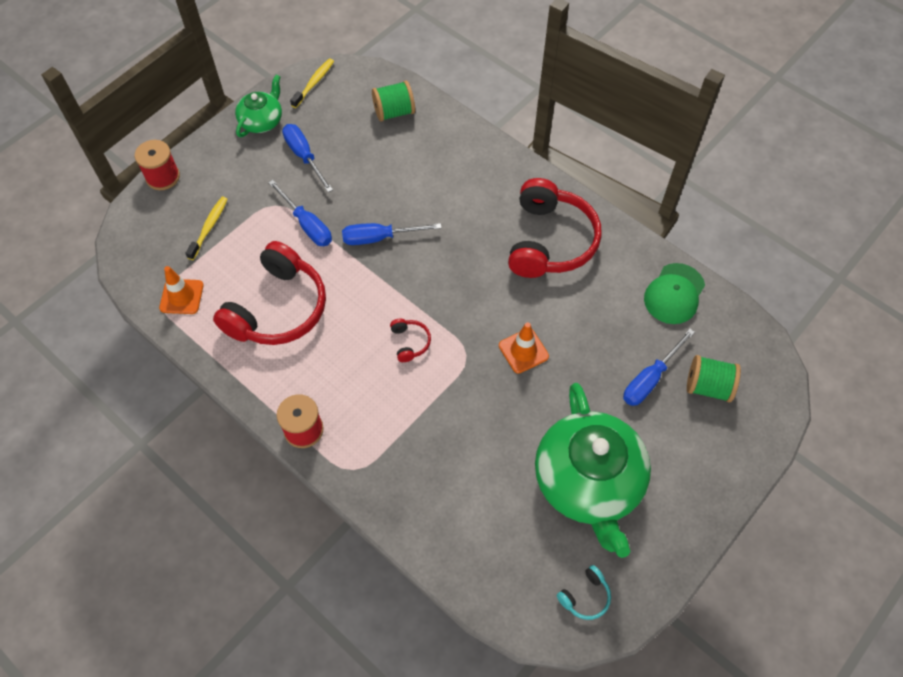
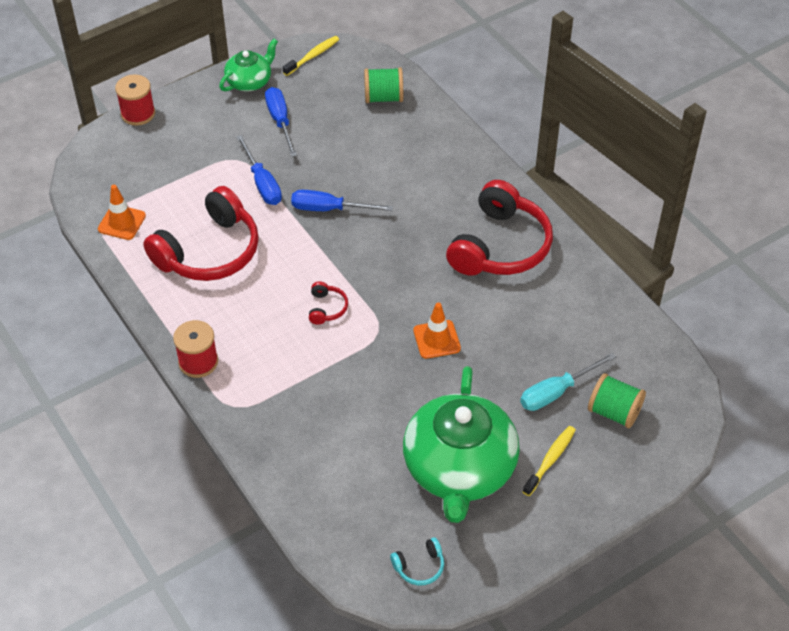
camera: 15 degrees right, 10 degrees down
(209, 227) = (167, 167): yellow toothbrush -> yellow toothbrush (550, 460)
(650, 379) = (556, 392): blue screwdriver -> turquoise screwdriver
(674, 294) = (611, 320): green cap -> none

